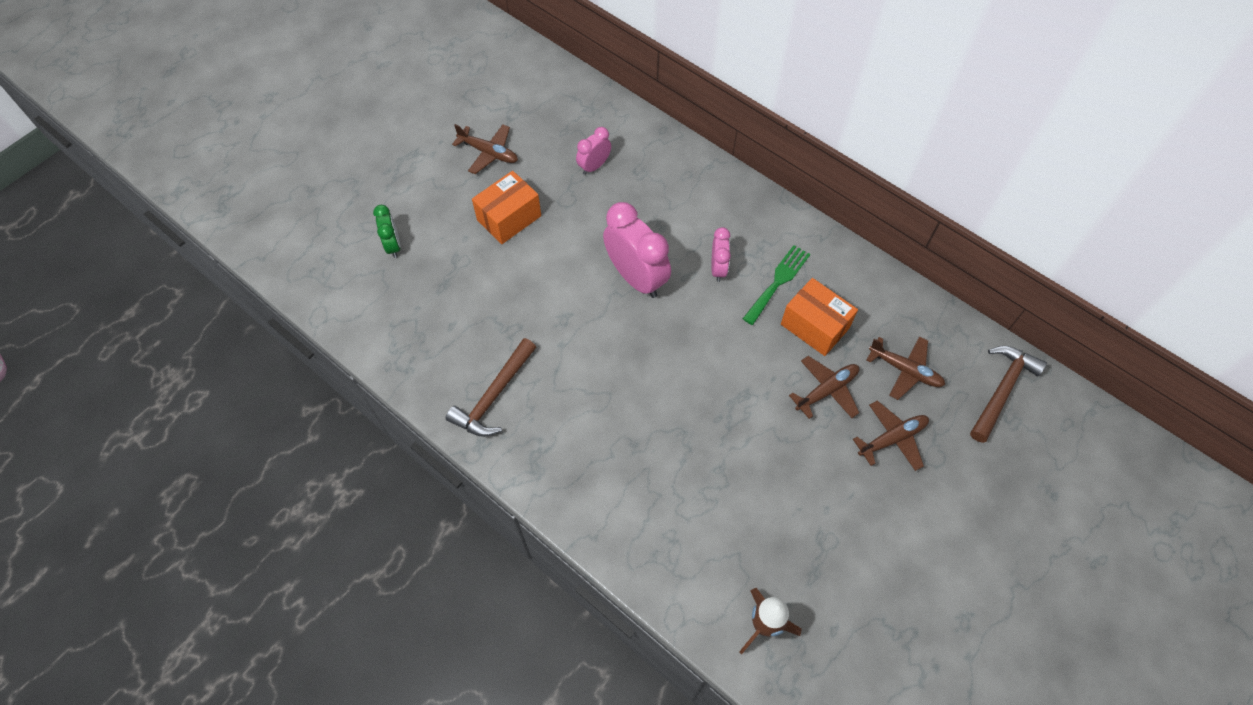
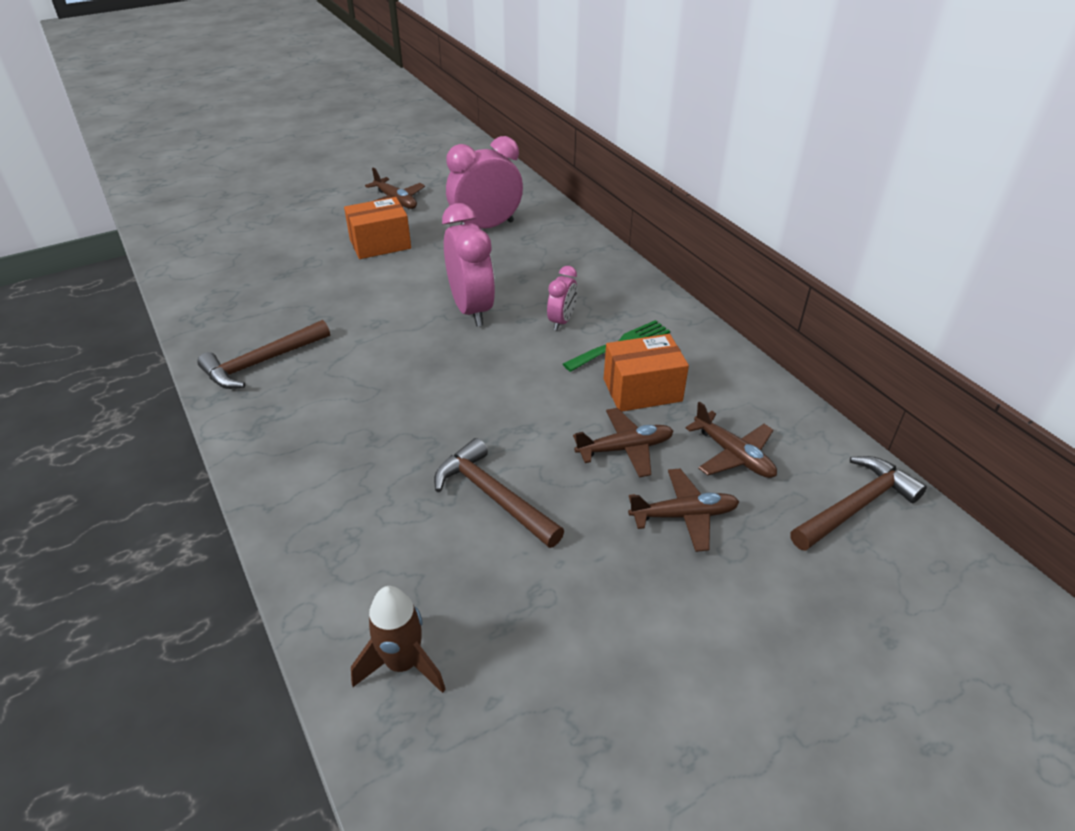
camera: 20 degrees right, 20 degrees down
(393, 245) = (262, 240): green clock -> none
(594, 166) = (486, 227): pink clock -> pink clock, size x1.88
(753, 468) = (493, 496): none -> brown hammer
(814, 326) = (642, 390): orange box -> orange box turned 75 degrees counterclockwise

